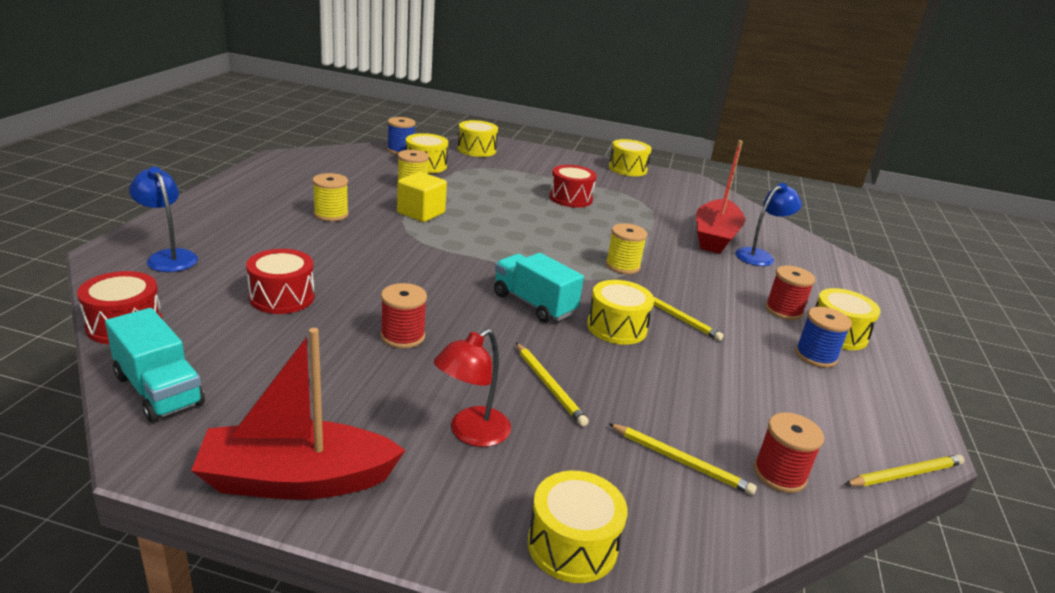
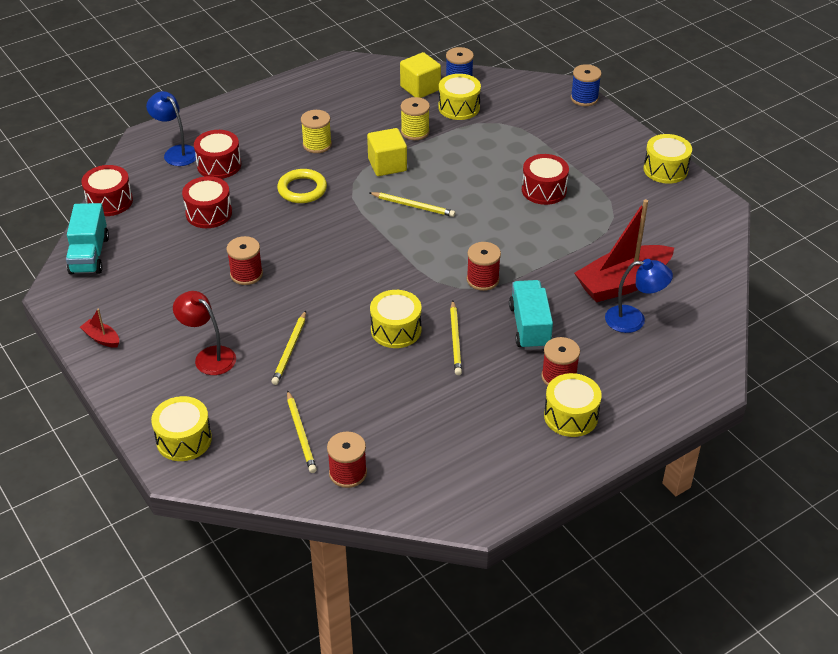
camera: 45 degrees right, 15 degrees up
(169, 257) = (176, 152): blue lamp -> blue lamp turned 45 degrees counterclockwise
(240, 254) = (219, 165): none -> red drum
(297, 479) = (102, 338): red boat -> red boat, size x0.42
(363, 250) = (302, 189): none -> yellow ring
(374, 160) = (420, 88): none -> yellow cube
(471, 433) = (209, 356): red lamp -> red lamp turned 45 degrees clockwise
(476, 150) = (535, 98): yellow drum -> none
(534, 304) = (362, 285): turquoise truck -> turquoise truck (529, 327)
(622, 266) = (482, 279): yellow spool -> red spool
(815, 356) = (516, 422): blue spool -> blue spool (584, 98)
(905, 474) = (430, 519): yellow pencil -> yellow pencil (413, 206)

